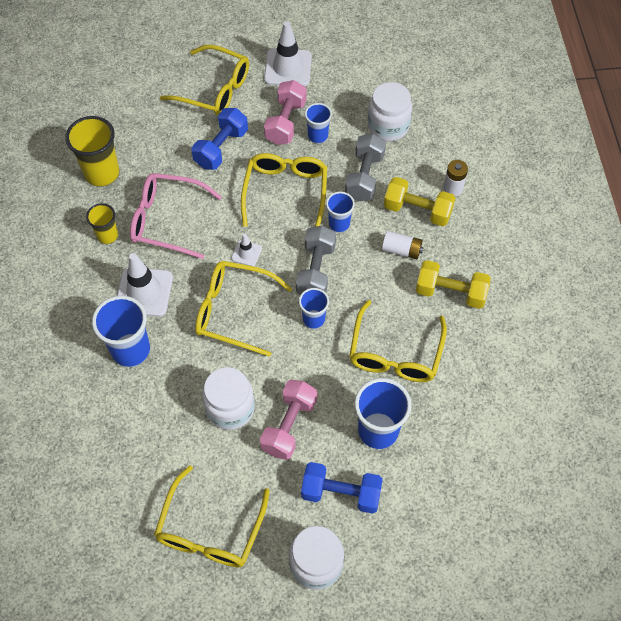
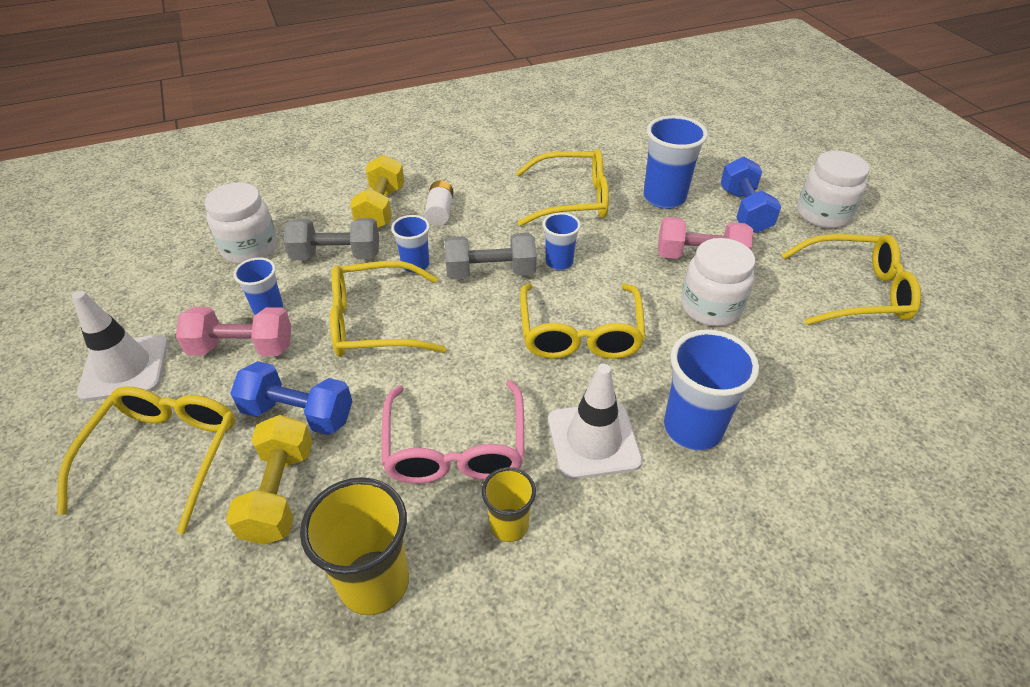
camera: 105 degrees left, 15 degrees down
(246, 253) = (486, 341): white traffic cone -> none
(450, 292) = (483, 174): yellow dumbbell -> yellow dumbbell (279, 493)
(453, 188) = (344, 188): white battery -> none

